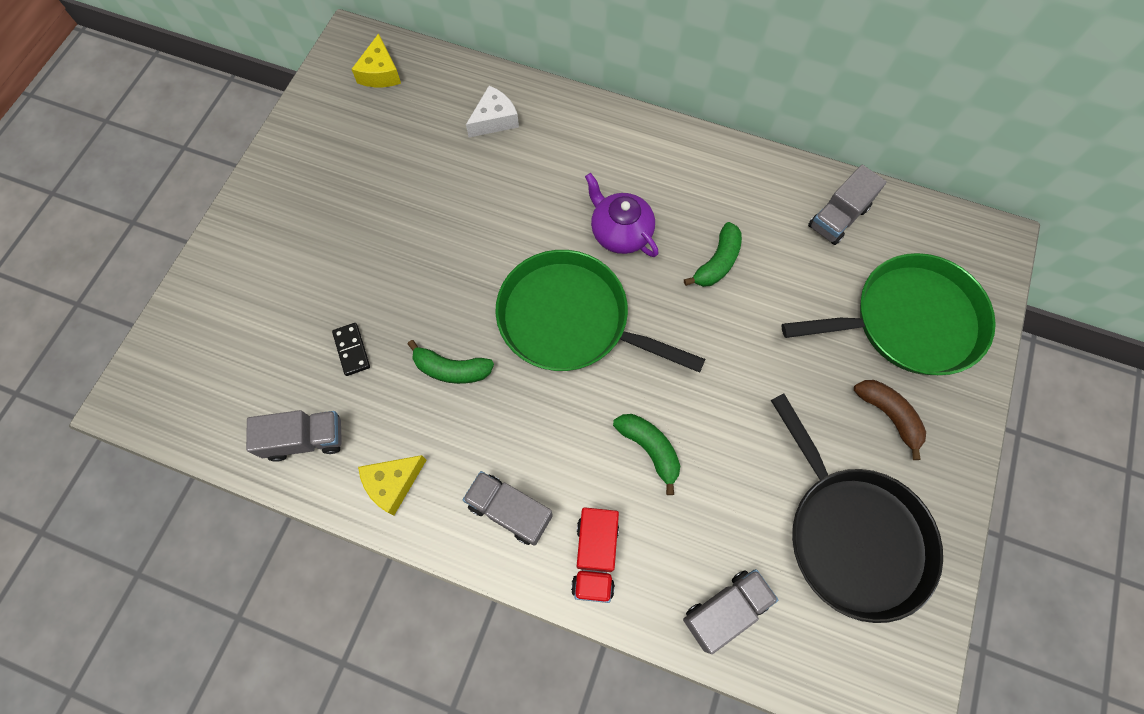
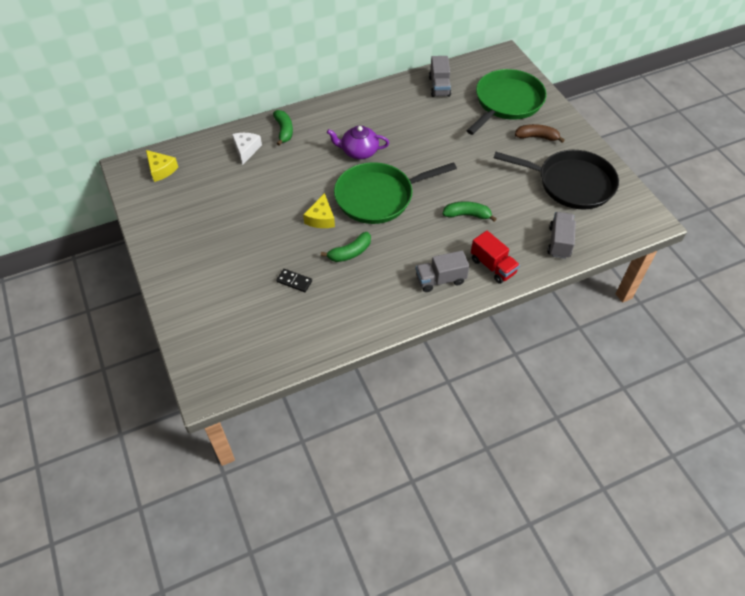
camera: 45 degrees left, 15 degrees down
(305, 439) = (317, 329): grey truck -> none
(392, 483) = (379, 312): yellow cheese -> yellow cheese (321, 218)
(717, 262) = (412, 134): green banana -> green banana (284, 131)

